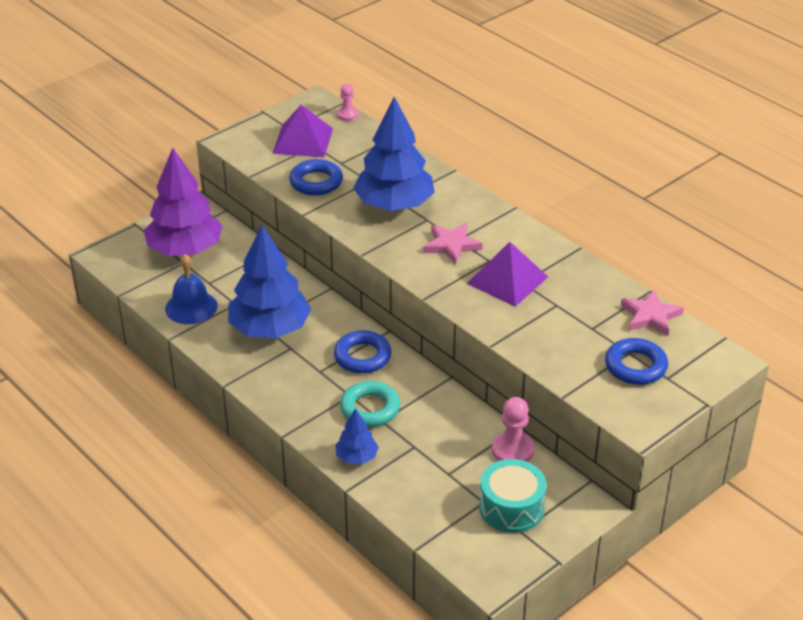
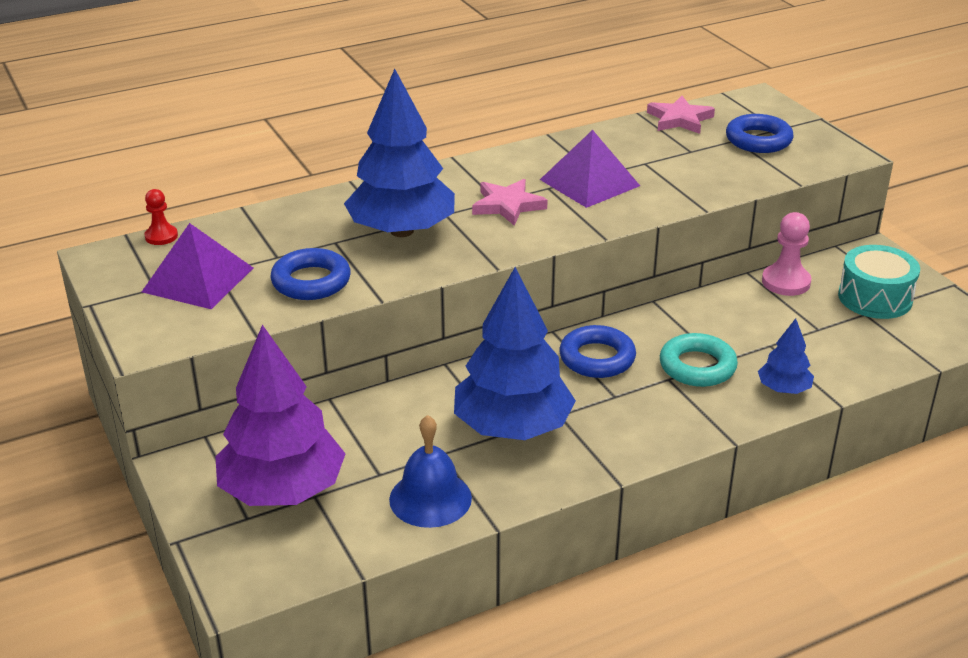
camera: 75 degrees left, 5 degrees down
(347, 115) = (161, 236): pink pawn -> red pawn

